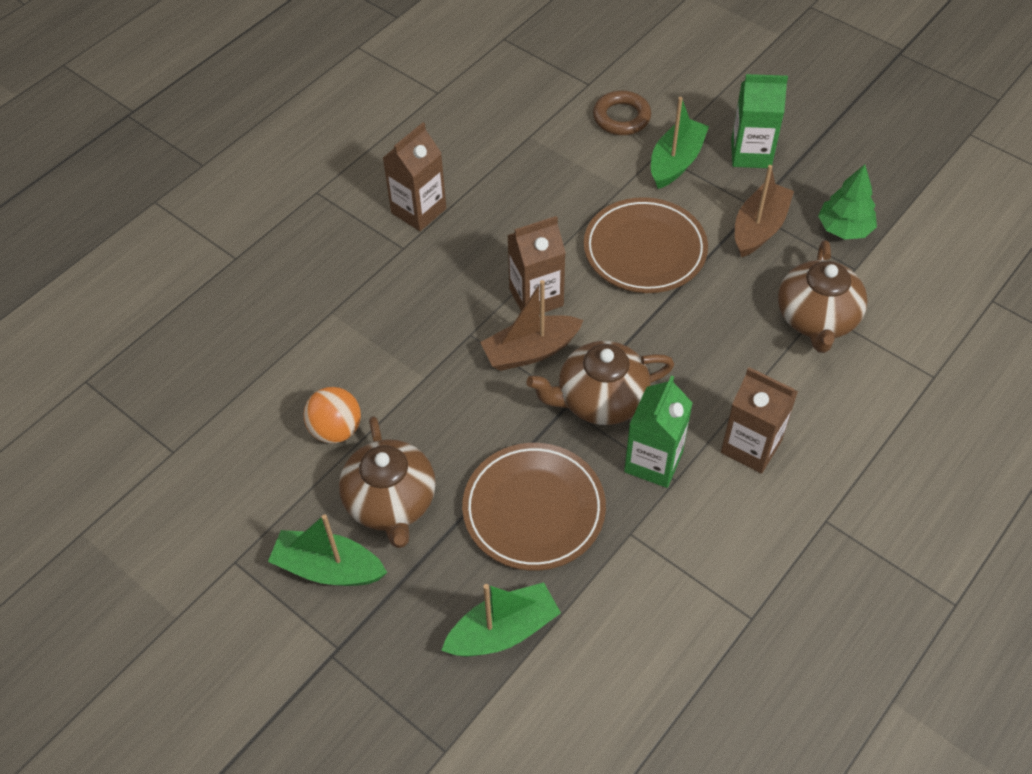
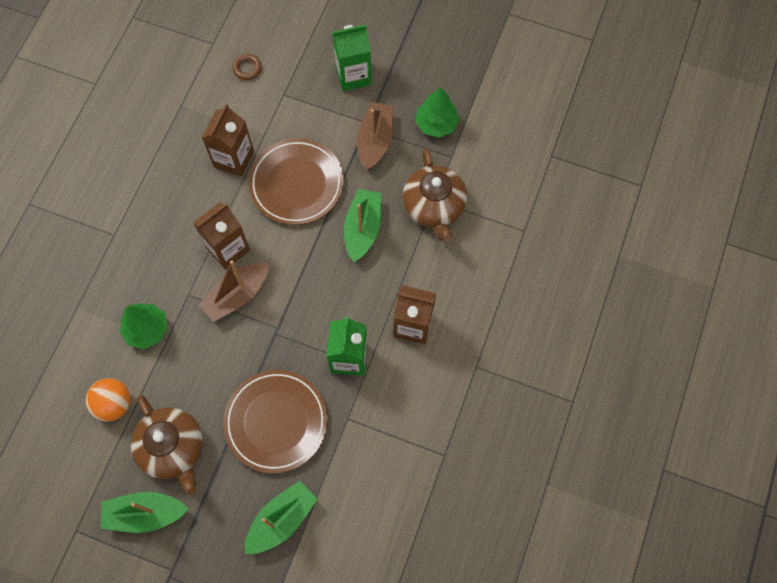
camera: 20 degrees left, 15 degrees up
(406, 359) = (147, 329): none -> green tree
(418, 211) = (115, 198): brown carton -> brown carton (233, 159)
(600, 399) = (298, 320): brown teapot -> none
(621, 117) = (247, 68): brown ring -> brown ring, size x0.63
(676, 162) = (299, 98): green boat -> green boat (363, 229)

